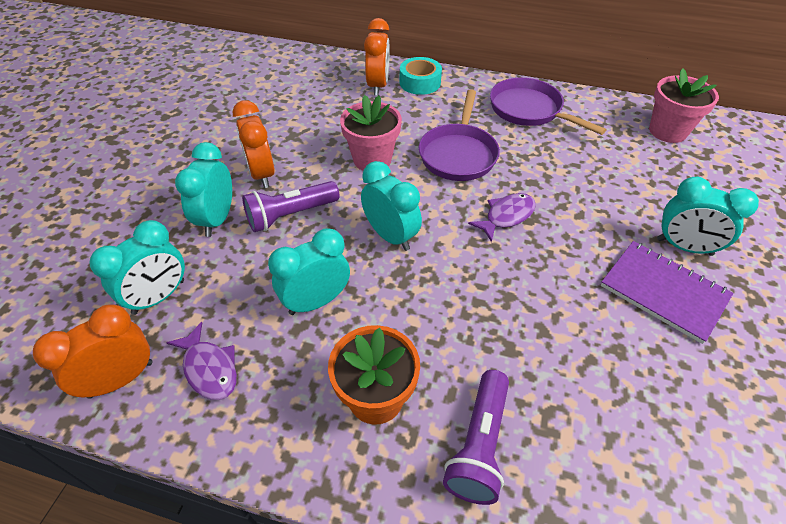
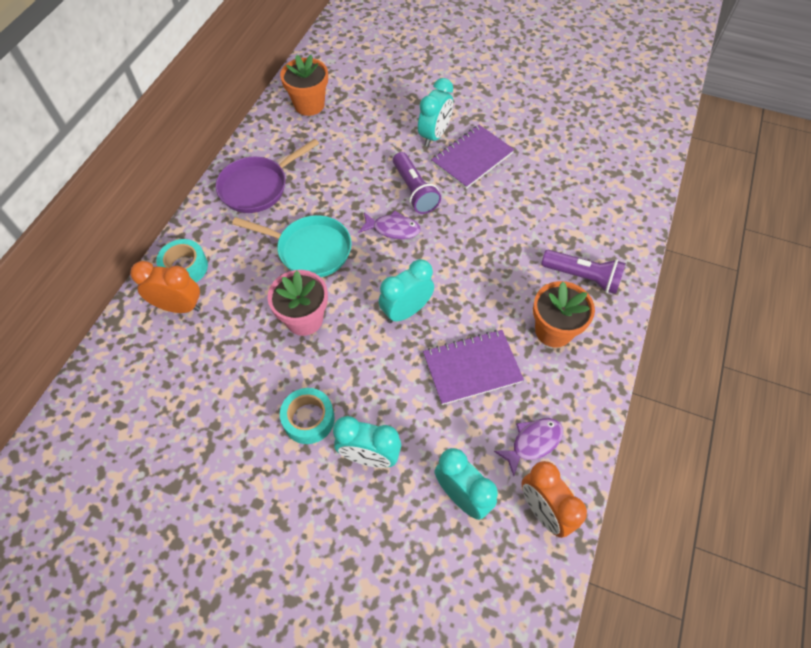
camera: 85 degrees left, 10 degrees up
(262, 174) = (308, 419): orange clock -> turquoise tape
(290, 215) = (372, 390): purple flashlight -> purple flashlight (414, 191)
(316, 301) = (472, 368): turquoise clock -> purple notebook
(458, 154) = (310, 250): purple pan -> turquoise pan
(506, 216) = (393, 229): purple fish -> purple fish turned 135 degrees clockwise
(667, 131) = (309, 105): pink flower pot -> orange flower pot

